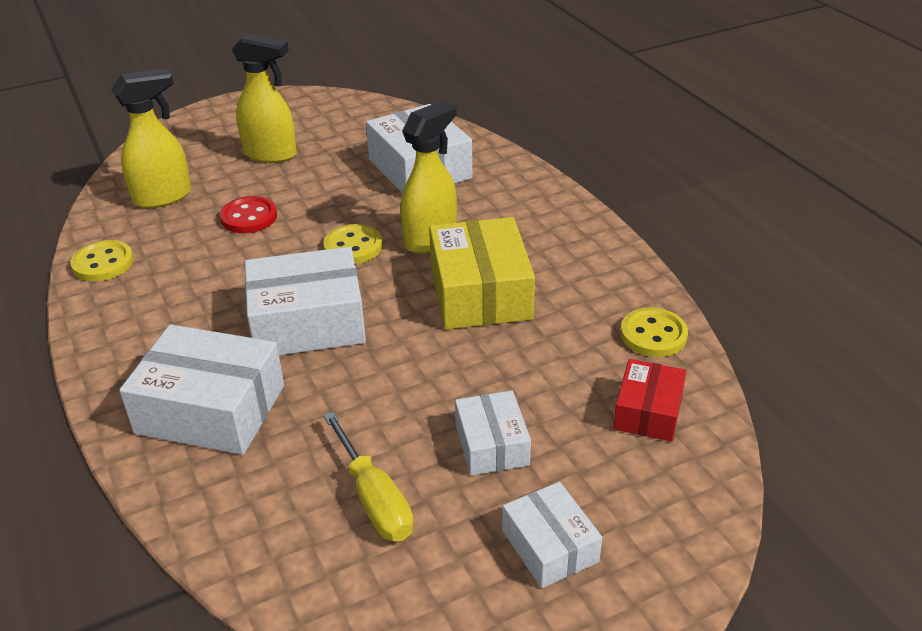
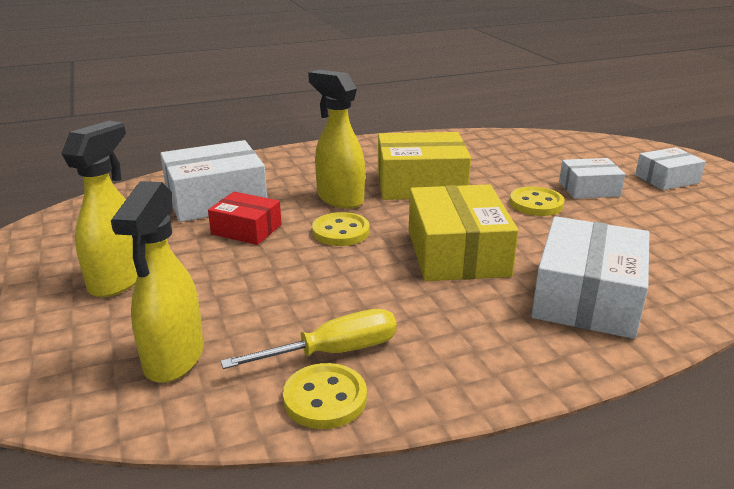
camera: 85 degrees left, 10 degrees down
(163, 197) = (174, 359): yellow spray bottle -> yellow spray bottle turned 150 degrees counterclockwise
(249, 217) = (260, 290): red button -> none
(308, 322) = (457, 253): white box -> yellow box
(374, 498) = (657, 227): yellow screwdriver -> yellow screwdriver (333, 352)
(648, 412) = (545, 148): red box -> red box (246, 229)
(653, 335) = (472, 140): yellow button -> yellow button (536, 204)

